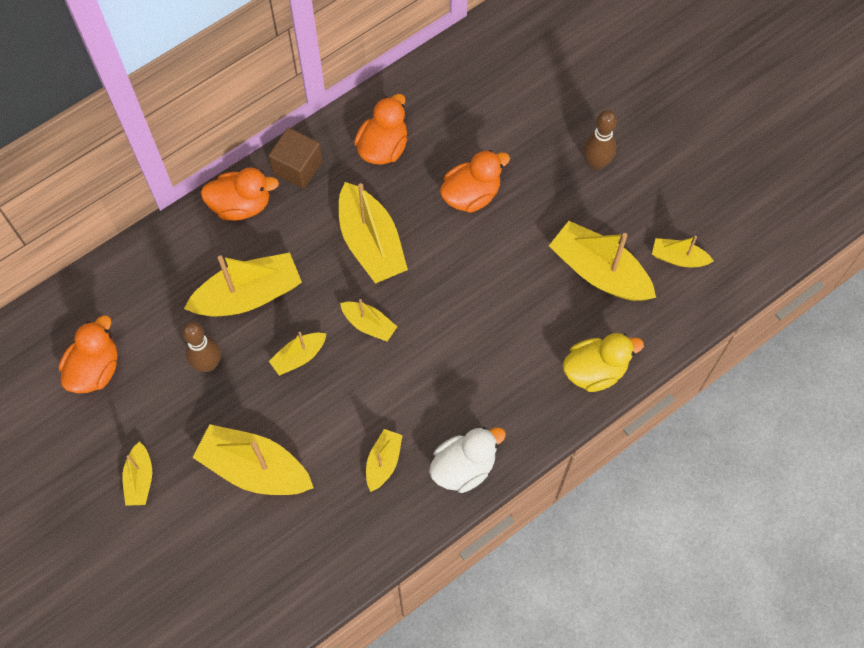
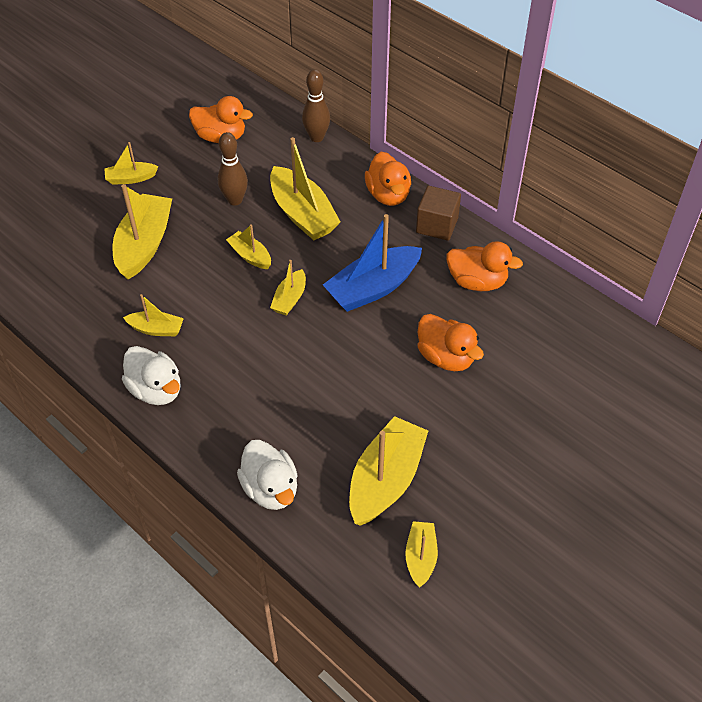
camera: 80 degrees right, 15 degrees down
(371, 243) = (373, 288): yellow boat -> blue boat
(595, 370) = (270, 489): yellow duck -> white duck
(596, 163) = (517, 462): brown bowling pin -> brown bowling pin (316, 137)

